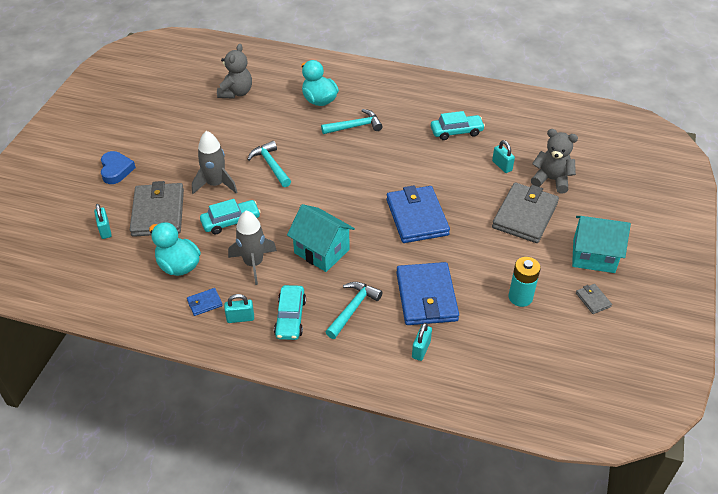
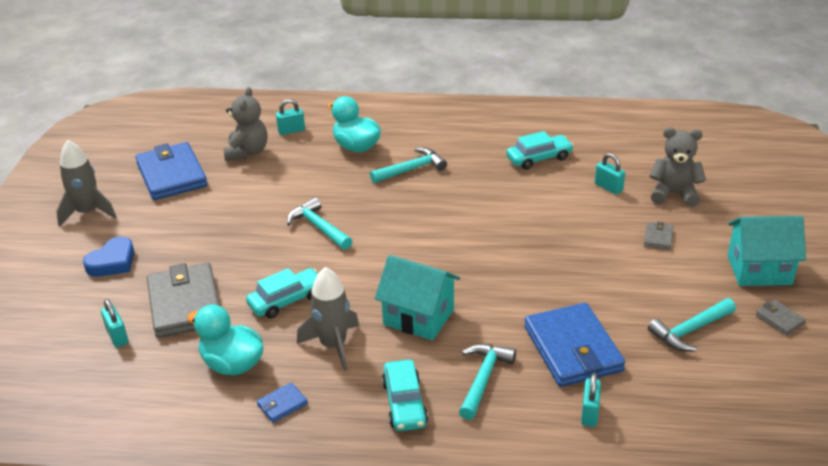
camera: 10 degrees left, 10 degrees down
(116, 170) = (112, 262): blue heart -> blue heart turned 60 degrees clockwise
(215, 184) = (252, 259): grey rocket -> grey rocket (88, 212)
(240, 318) = (337, 415): turquoise padlock -> turquoise padlock (291, 130)
(417, 217) = (526, 259): blue wallet -> blue wallet (172, 175)
(520, 297) = (690, 330): turquoise battery -> turquoise hammer
(525, 215) = (658, 238): grey wallet -> grey wallet, size x0.43

